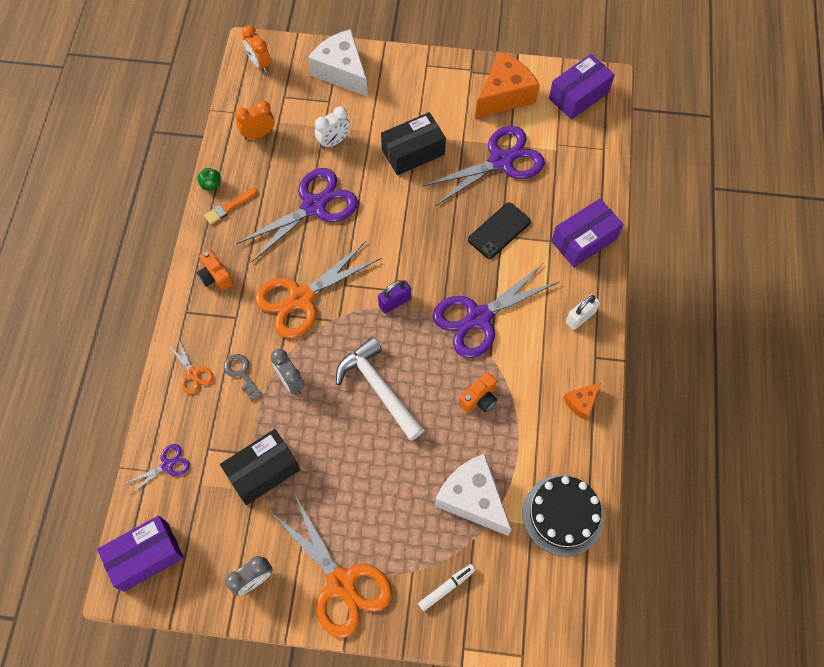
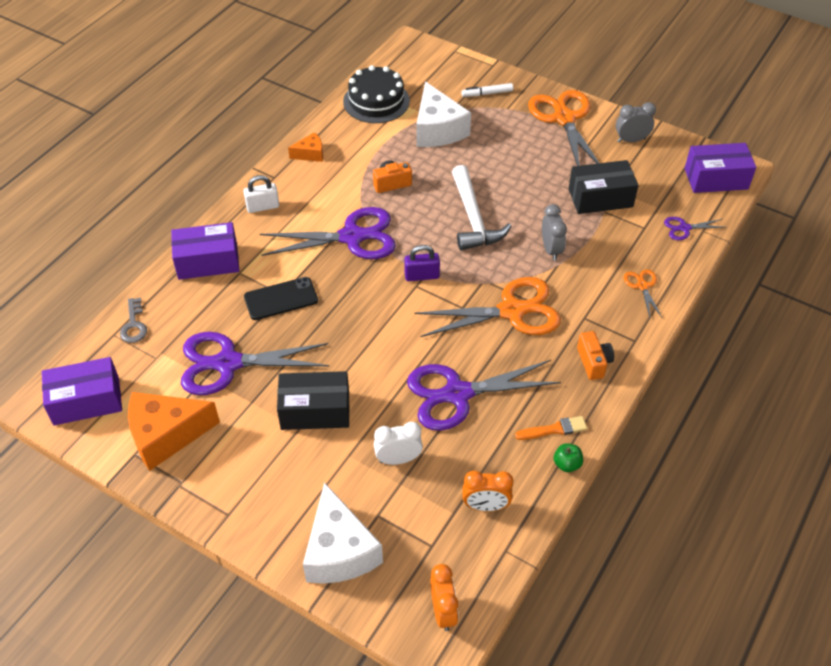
camera: 155 degrees left, 15 degrees down
(241, 374) = (595, 270): grey key -> grey key (134, 325)

